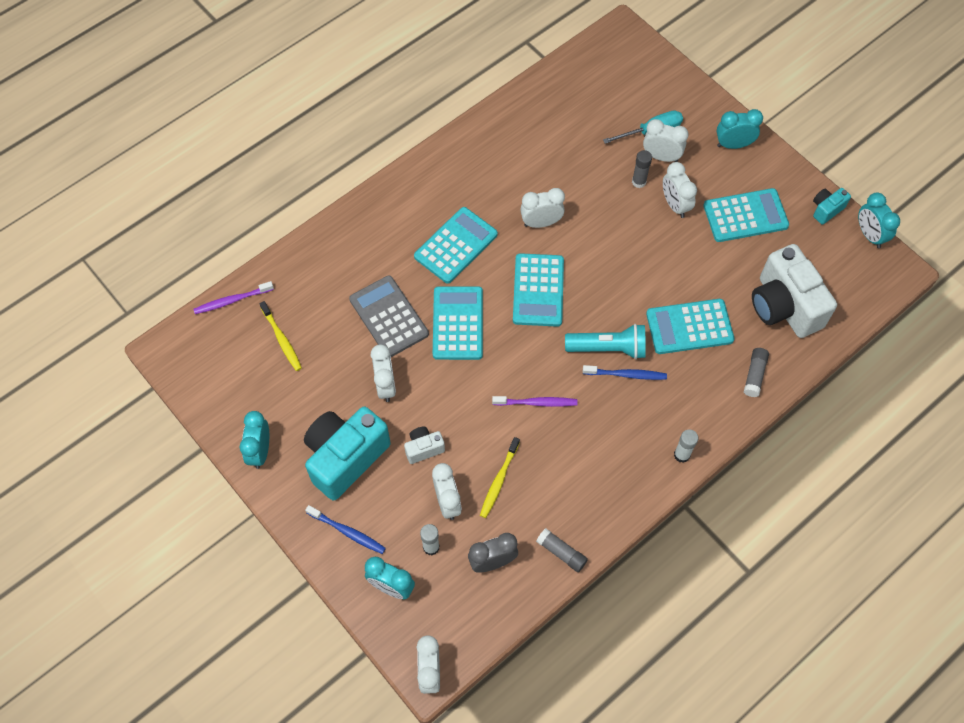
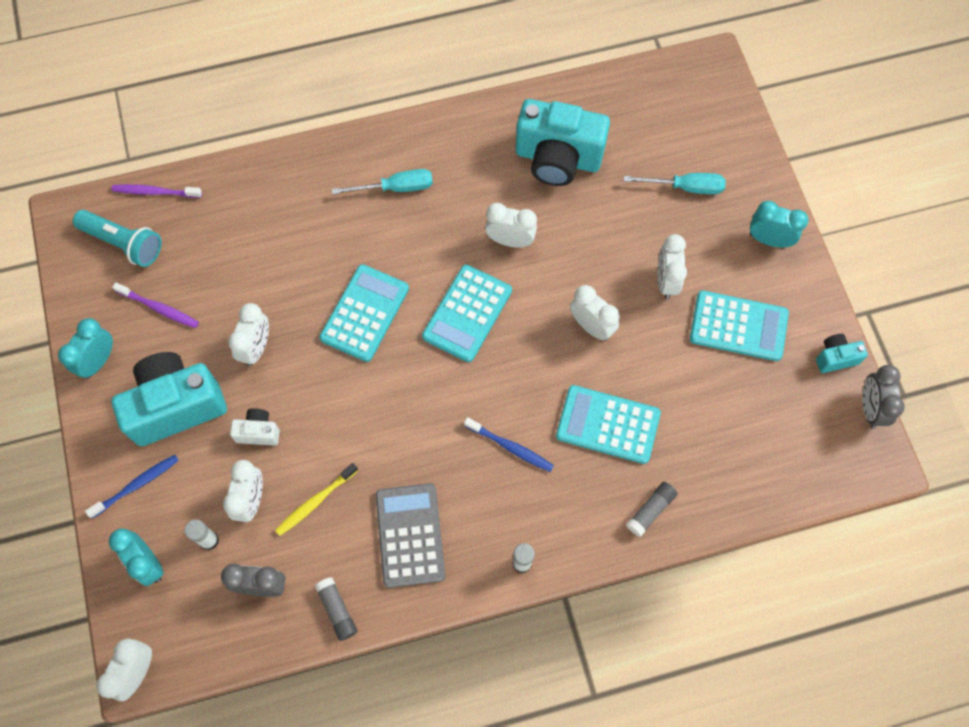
camera: 25 degrees right, 5 degrees up
(282, 339) = (181, 254): yellow toothbrush -> none
(347, 532) = (136, 485): blue toothbrush -> blue toothbrush turned 90 degrees counterclockwise
(389, 317) = (299, 276): grey calculator -> grey calculator (410, 535)
(429, 219) = (396, 188): none -> turquoise screwdriver
(456, 245) = (408, 228): turquoise calculator -> none
(537, 403) = (399, 435): purple toothbrush -> purple toothbrush (159, 308)
(543, 147) = (558, 158): none -> turquoise camera
(608, 348) = (507, 409): turquoise flashlight -> turquoise flashlight (123, 243)
(639, 182) = (640, 239): grey glue stick -> none
(661, 156) = (680, 221): white clock -> white clock (591, 326)
(784, 306) = (726, 447): white camera -> none
(869, 235) = (870, 408): turquoise clock -> grey clock

